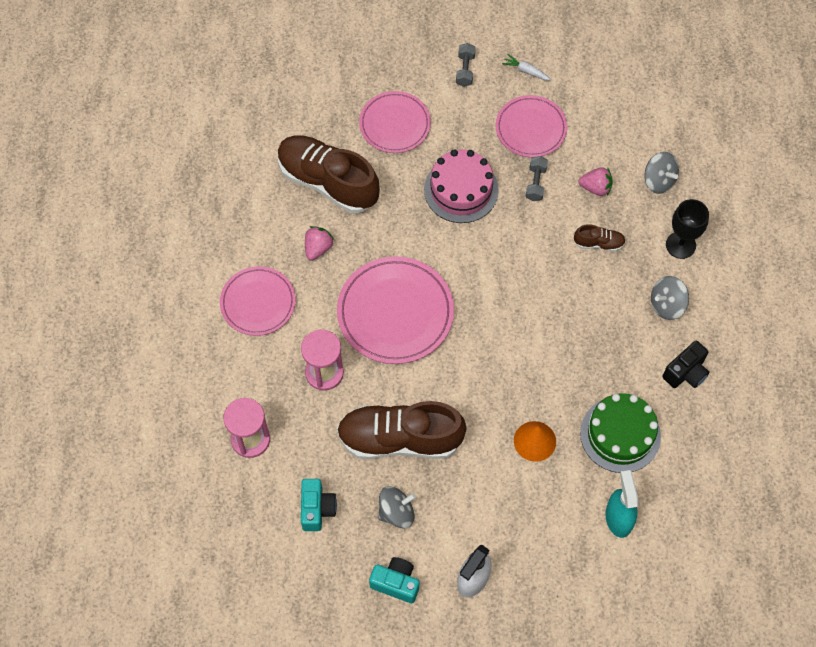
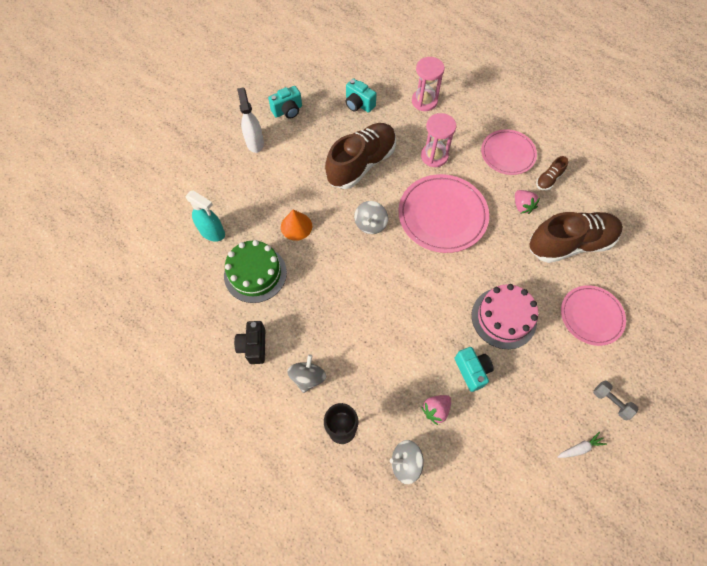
camera: 130 degrees right, 0 degrees up
(396, 512) = (323, 135): grey spinning top -> grey spinning top (370, 224)
(531, 128) = (522, 406): pink plate -> none
(535, 183) = (472, 371): grey dumbbell -> turquoise camera
(599, 243) = (390, 373): brown shoe -> brown shoe (548, 179)

